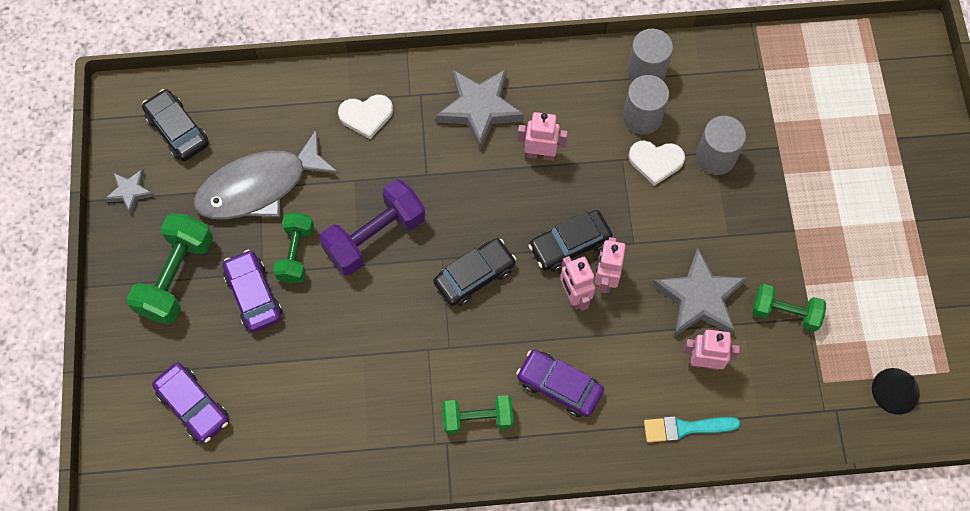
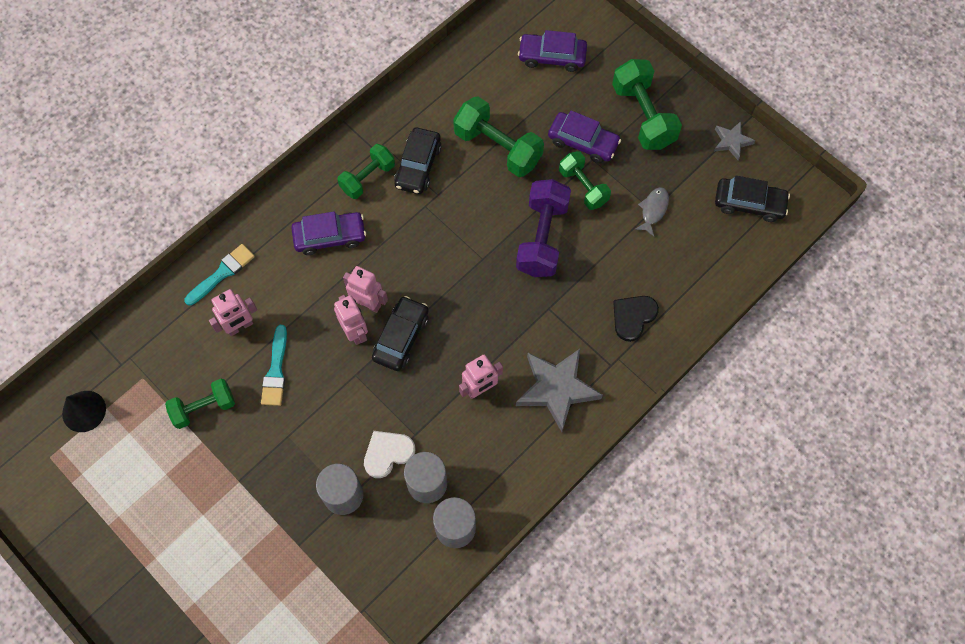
camera: 140 degrees right, 0 degrees up
(259, 186) = (653, 210): grey fish -> grey fish, size x0.42
(333, 352) = (497, 148): none -> green dumbbell
(366, 116) = (633, 317): white heart -> black heart
(475, 276) = (449, 264): black car -> black car (418, 166)
(699, 298) = (276, 370): grey star -> turquoise brush

